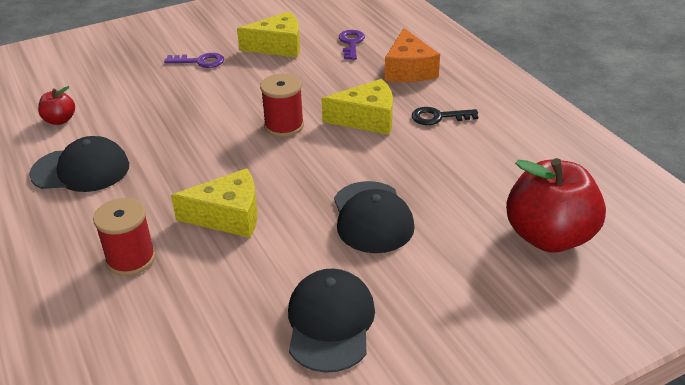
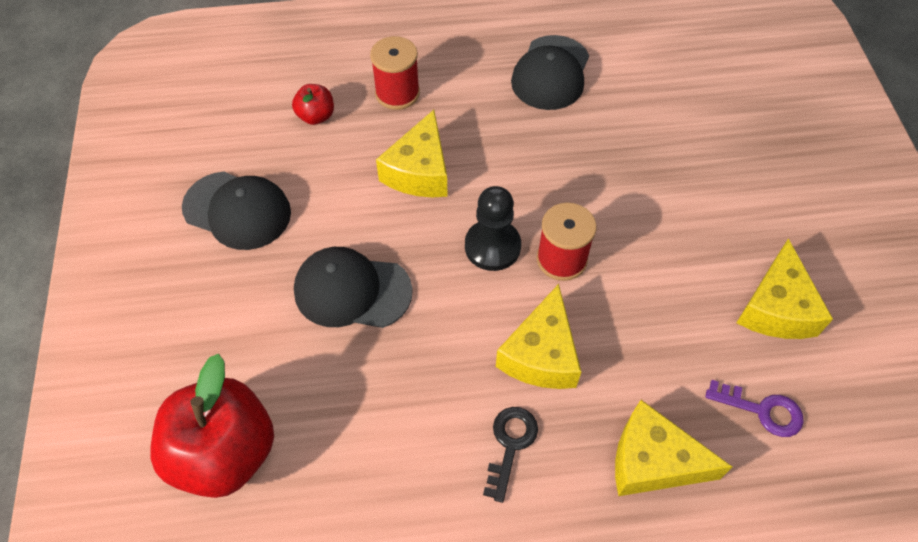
camera: 110 degrees right, 20 degrees up
(60, 120) = (653, 64): red apple -> red apple (316, 116)
(200, 61) = (753, 207): purple key -> none
(289, 158) = (492, 246): none -> black pawn
(408, 70) = (653, 461): orange cheese -> yellow cheese

